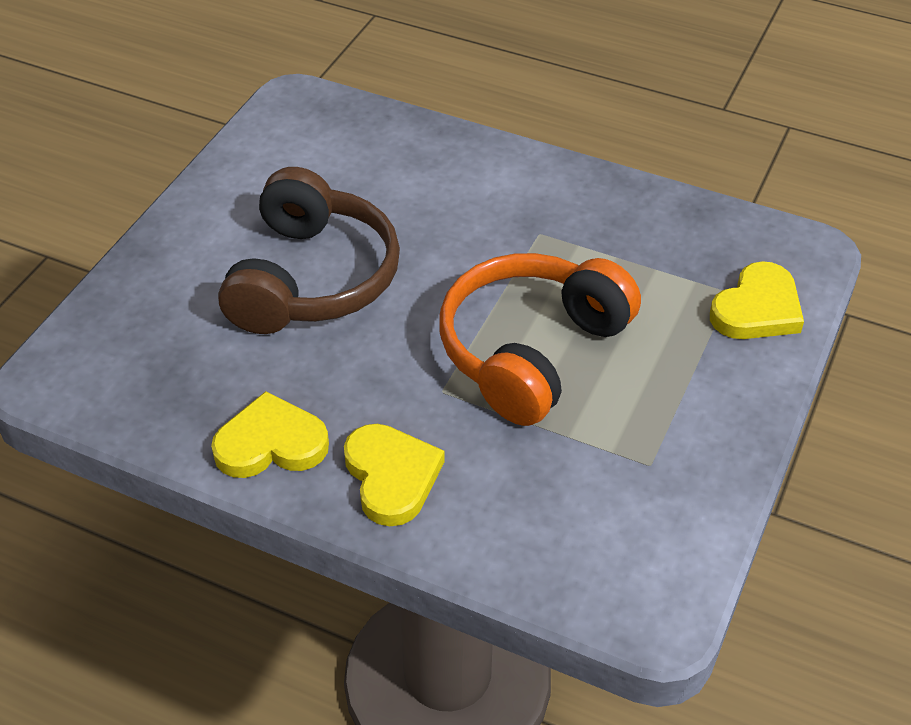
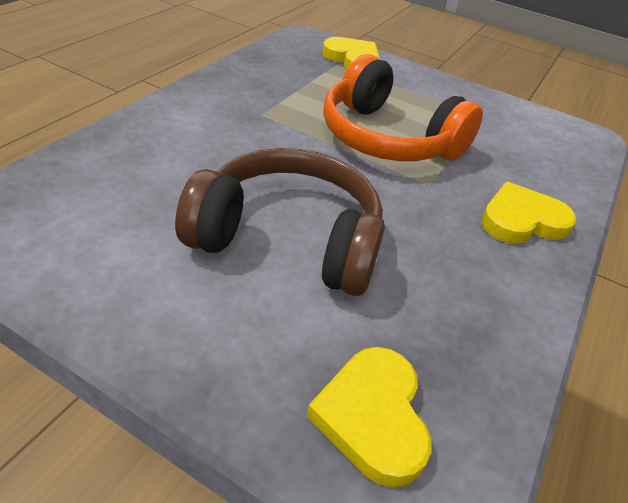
camera: 90 degrees left, 5 degrees down
(271, 443) = (504, 287): yellow heart -> yellow heart (372, 416)

